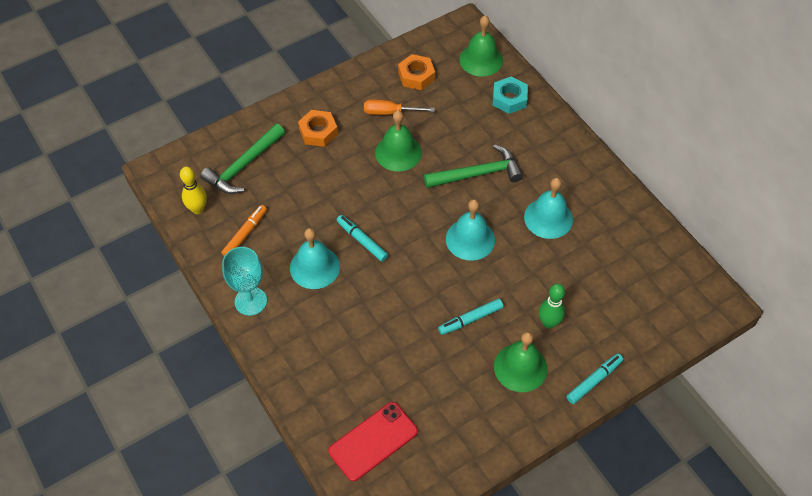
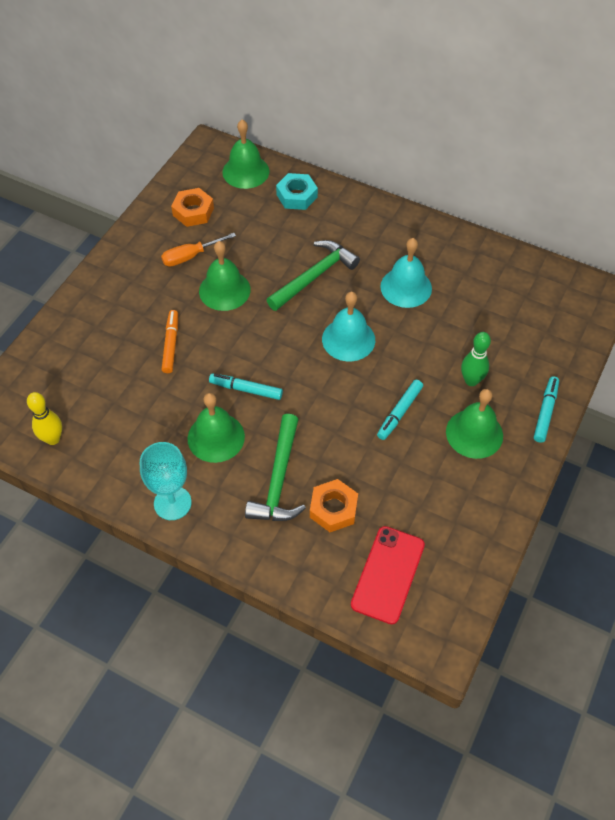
camera: 30 degrees left, 0 degrees up
(243, 166) = (74, 373): green hammer -> green hammer (279, 479)
(245, 234) = (121, 439): orange marker -> orange marker (171, 344)
(314, 267) = (216, 437): turquoise bell -> green bell
(318, 132) = (130, 305): orange nut -> orange nut (333, 509)

